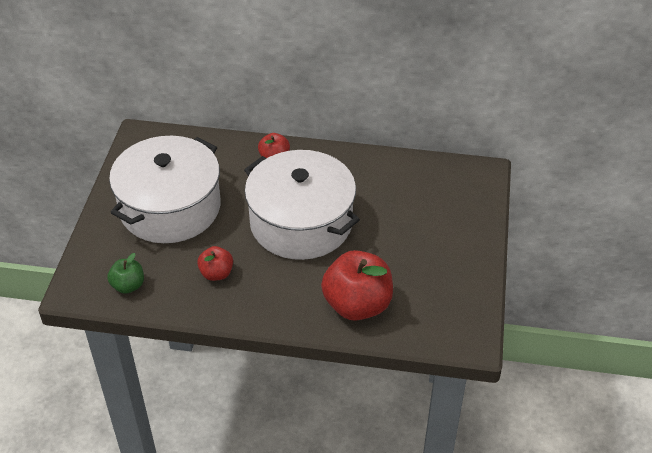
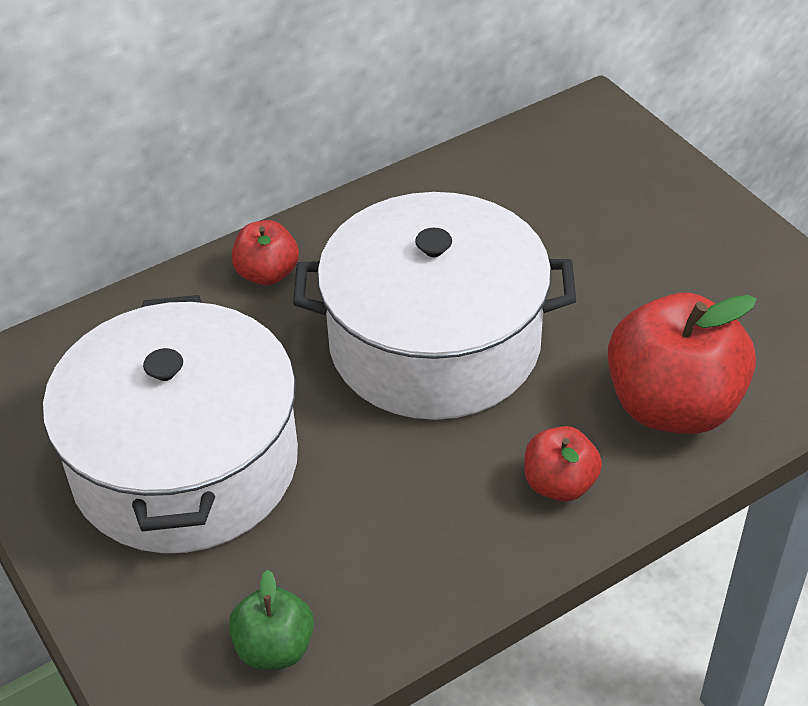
camera: 40 degrees left, 0 degrees up
(216, 273) = (402, 514): red apple -> red apple (559, 484)

